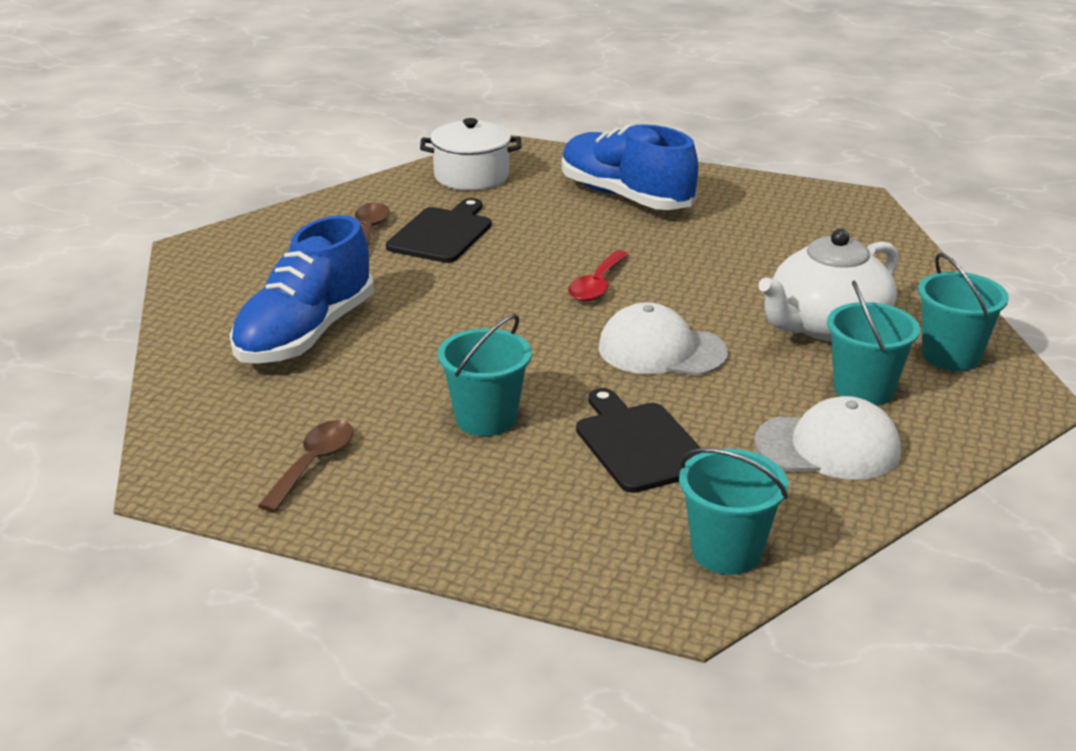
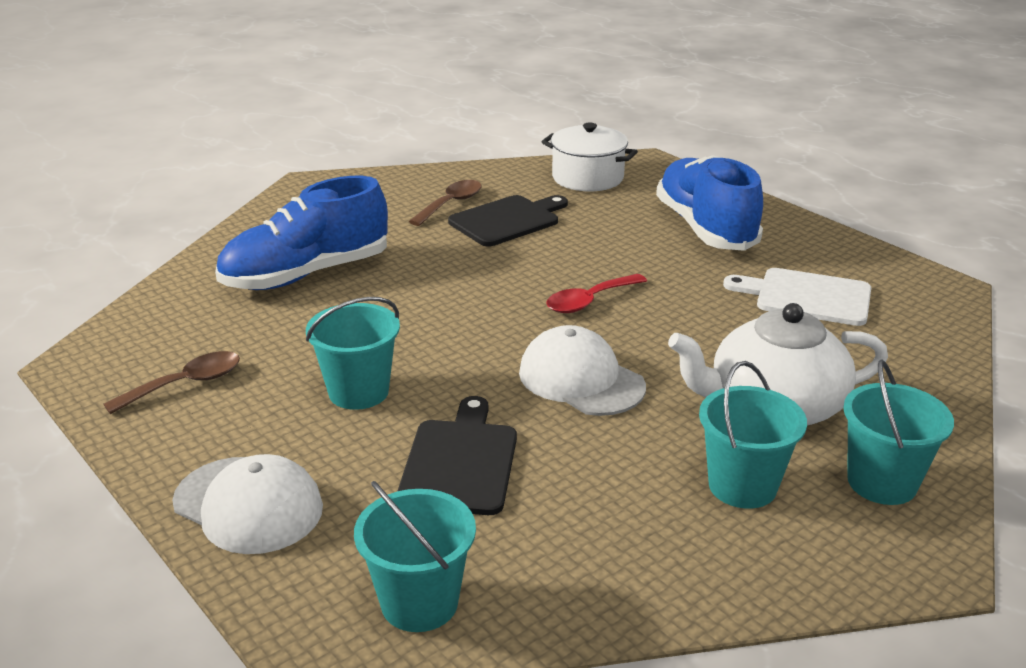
camera: 30 degrees right, 0 degrees up
(765, 234) = (807, 297): none -> white cutting board
(828, 447) = (638, 533): white cap -> white cap (248, 505)

